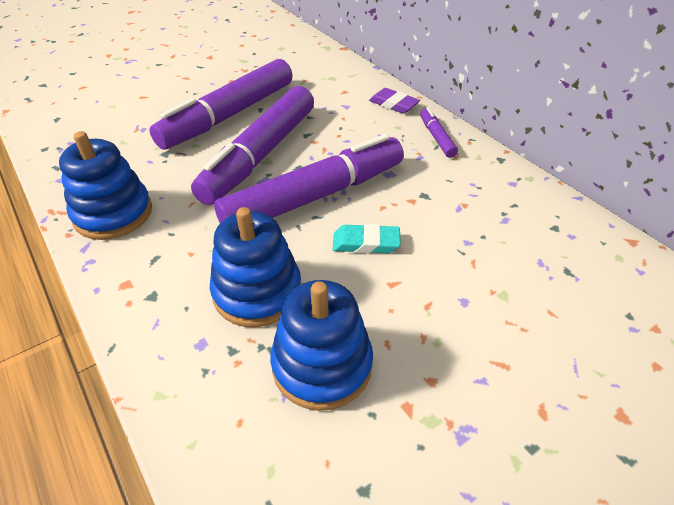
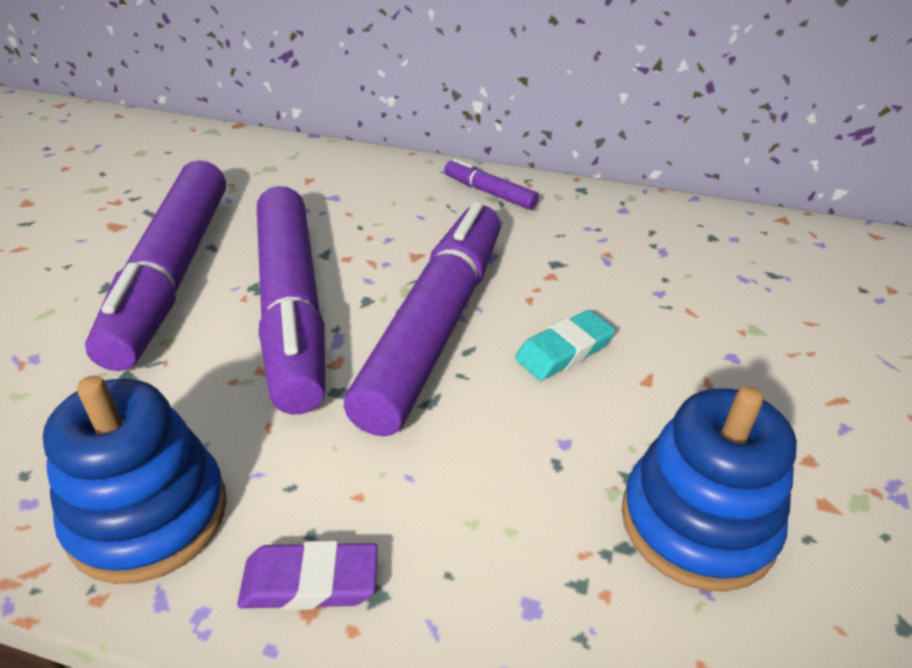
camera: 40 degrees left, 5 degrees down
(257, 292) = (516, 488): blue stacking toy -> none
(393, 104) = (392, 173): purple eraser -> purple eraser (310, 581)

